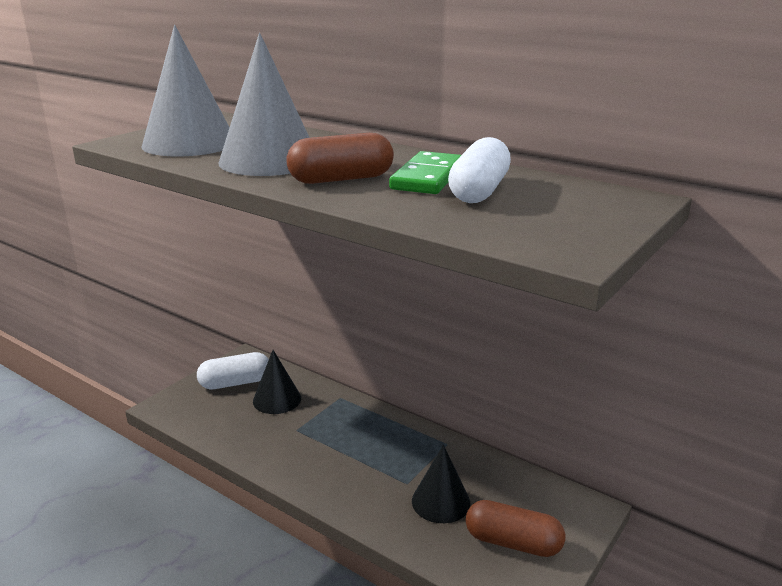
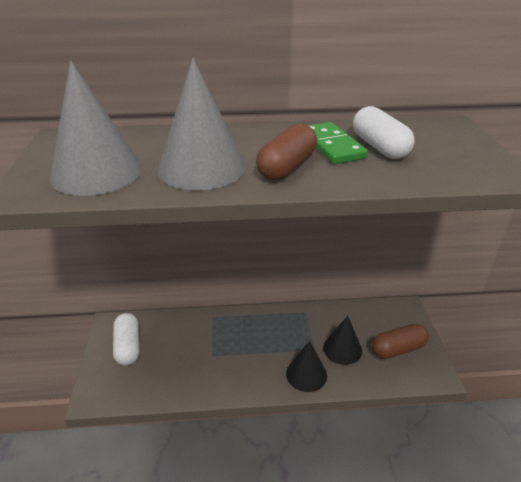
camera: 40 degrees left, 10 degrees up
(235, 383) = (128, 346): white capsule -> white capsule turned 45 degrees counterclockwise
(277, 399) = (173, 342): black cone -> black cone (306, 374)

